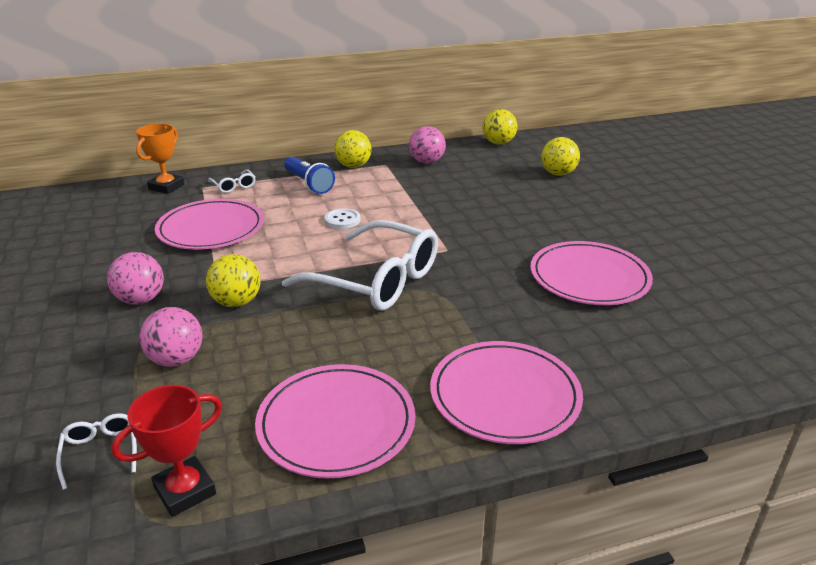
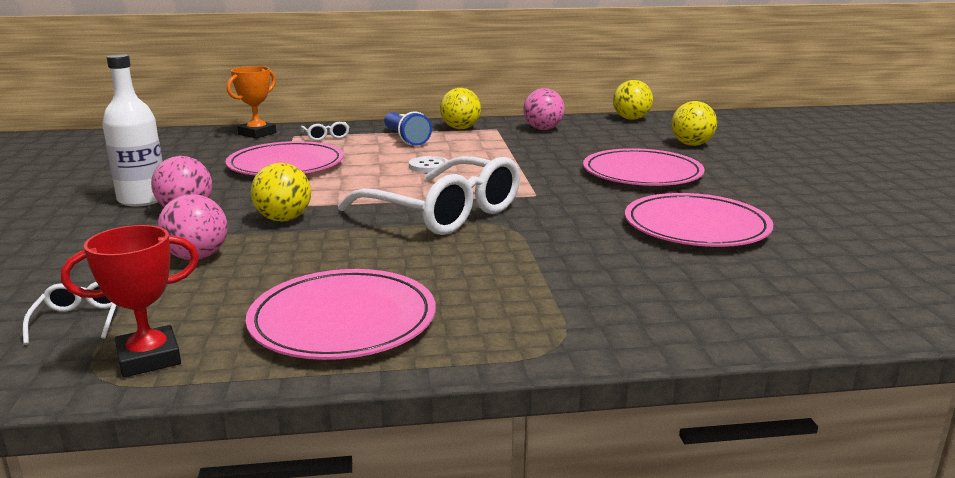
camera: 10 degrees right, 10 degrees down
(92, 288) = (142, 199): none -> white bottle
(505, 395) = (551, 314): pink plate -> pink plate (642, 173)

